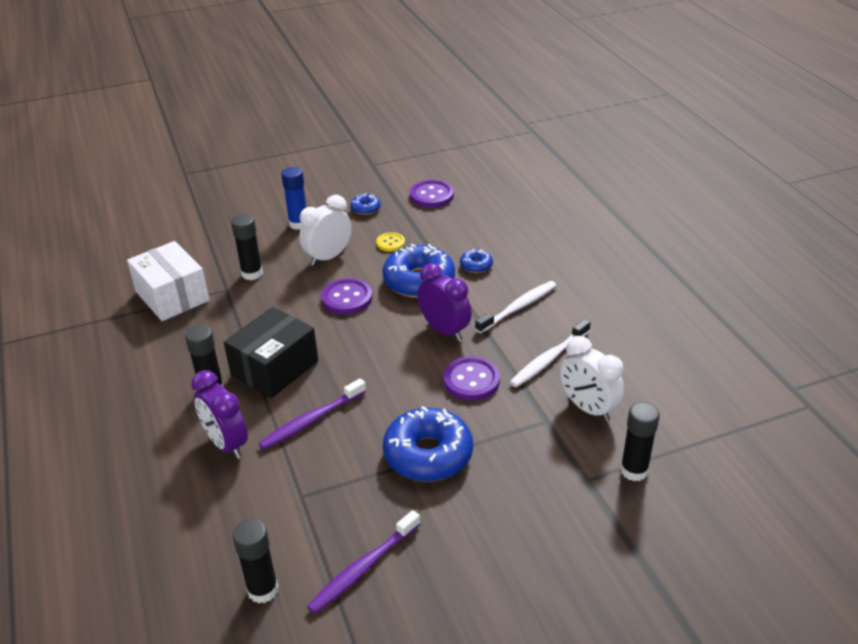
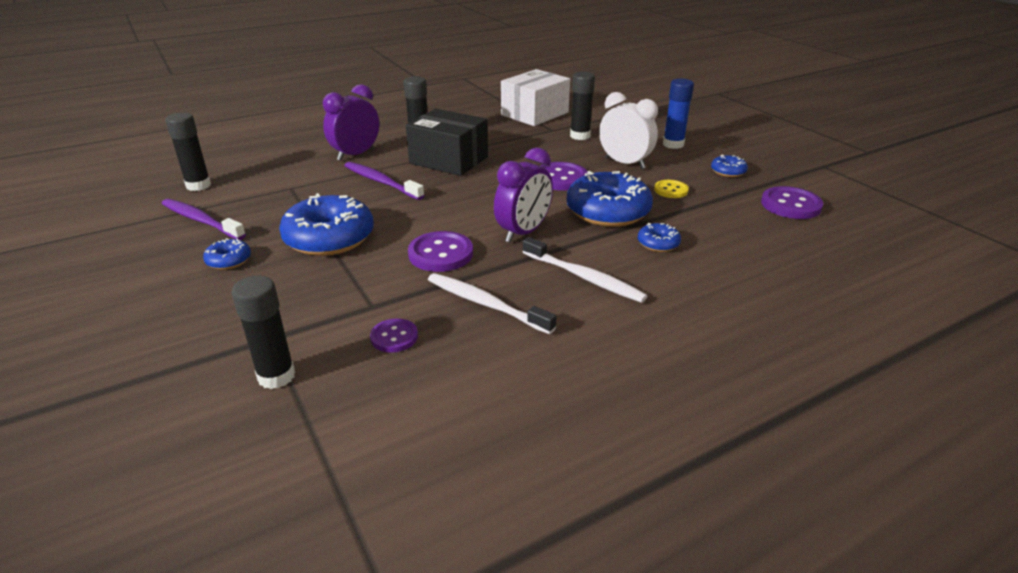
camera: 80 degrees right, 5 degrees down
(458, 527) = (229, 260): none -> blue donut
(588, 408) = (394, 337): white clock -> purple button

